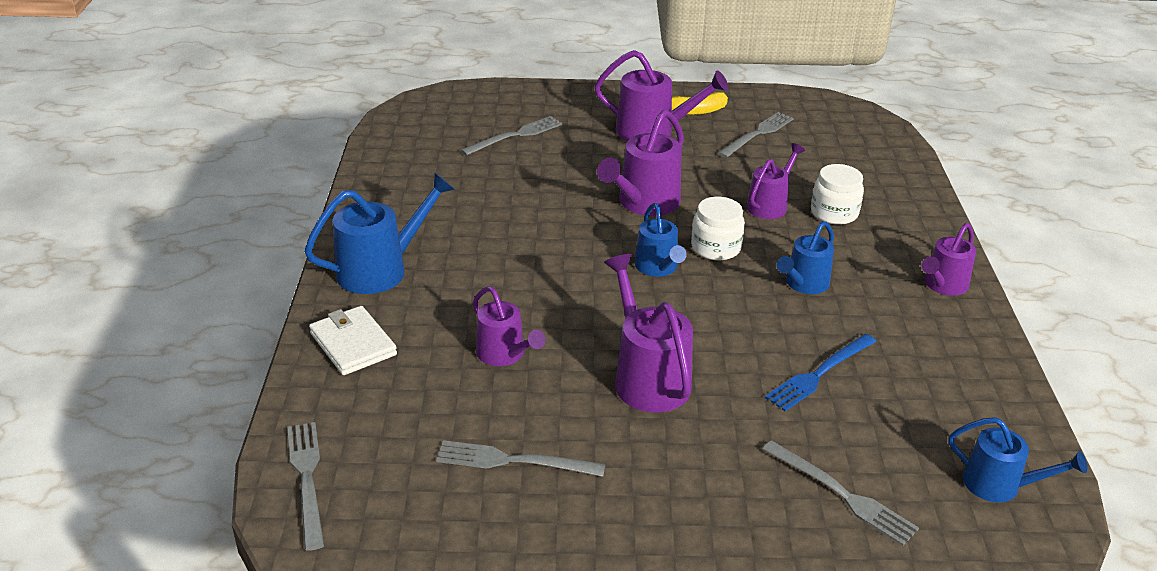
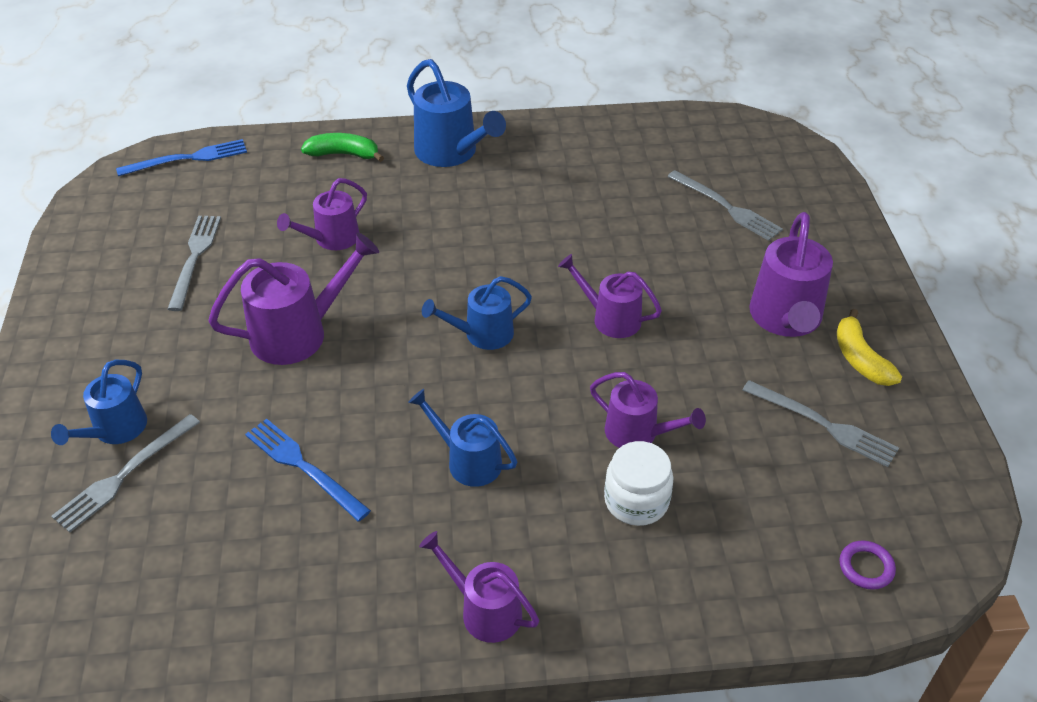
camera: 85 degrees right, 10 degrees up
(307, 479) = (188, 159): grey fork -> blue fork
(353, 344) = (344, 154): white wallet -> green banana
(644, 203) = (610, 318): purple watering can -> purple watering can, size x0.65
(715, 248) = (530, 381): white jar -> none
(874, 140) = (866, 567): none -> purple ring
(1000, 485) = (117, 615): blue watering can -> blue watering can (115, 430)

